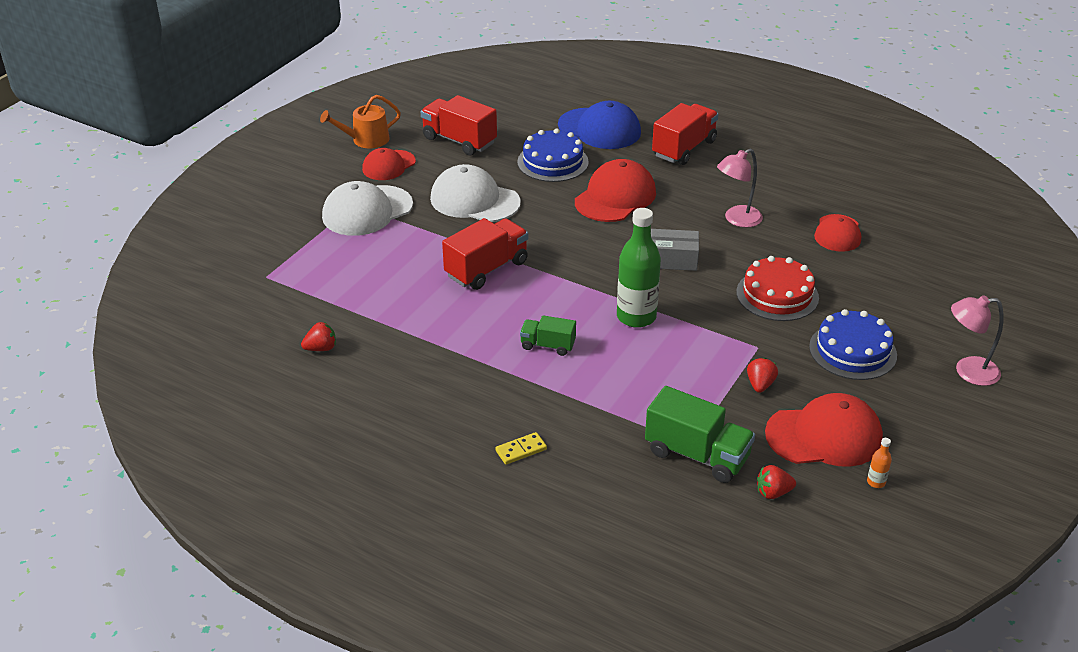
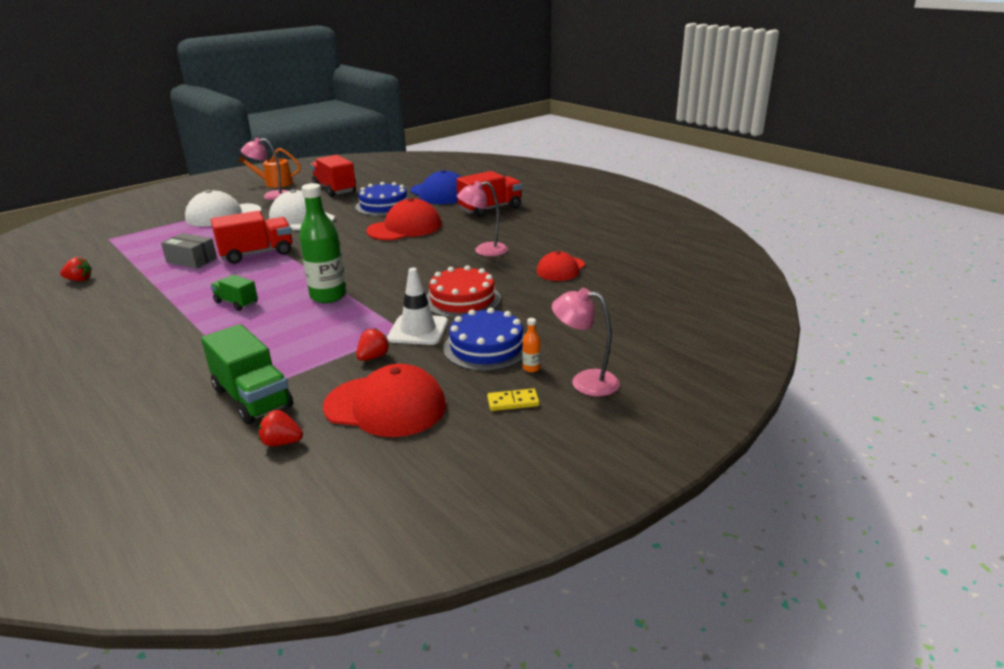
camera: 20 degrees right, 10 degrees down
(388, 165) = (271, 196): red cap -> pink lamp
(521, 450) = (117, 366): yellow domino -> yellow domino (513, 402)
(673, 259) = (403, 267): grey box -> grey box (192, 260)
(771, 343) = (418, 330): none -> white traffic cone
(876, 482) = (392, 455): orange bottle -> orange bottle (531, 368)

